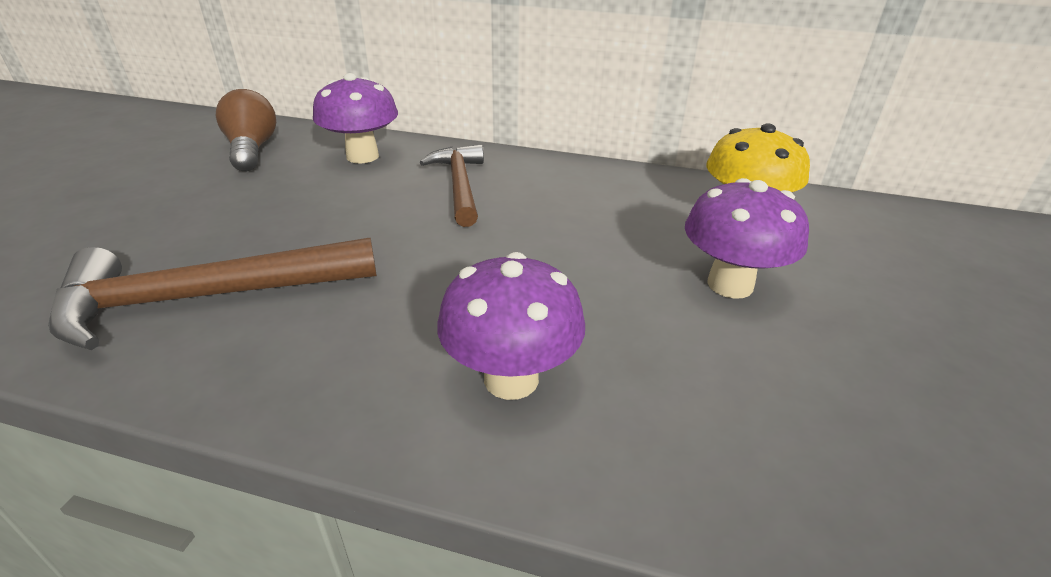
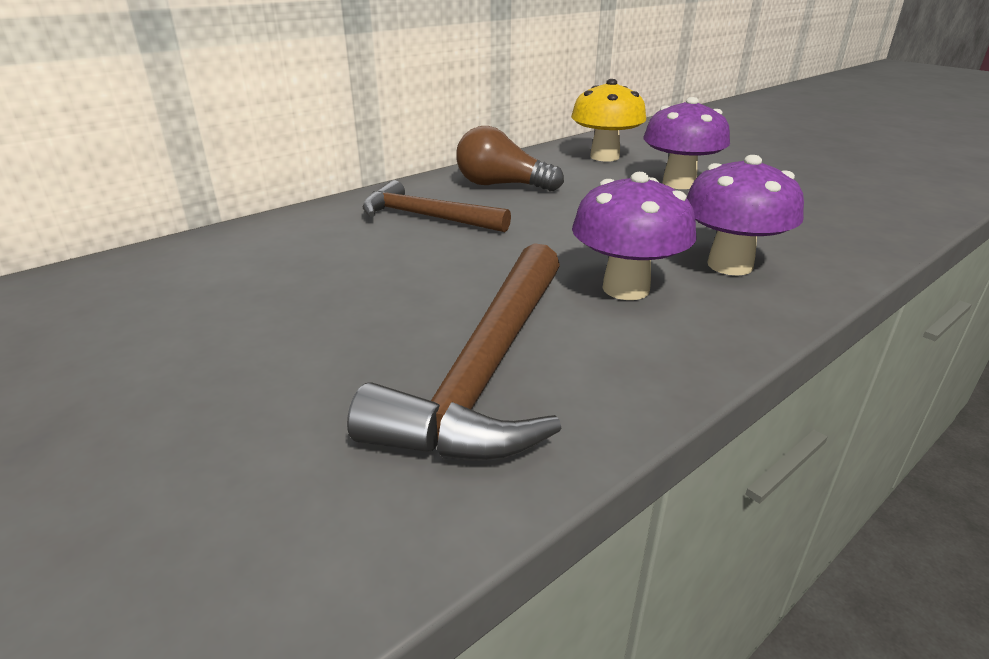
camera: 55 degrees left, 5 degrees down
(252, 150) = (138, 295): brown light bulb -> brown light bulb (502, 185)
(362, 156) = (285, 241): purple mushroom -> purple mushroom (626, 289)

